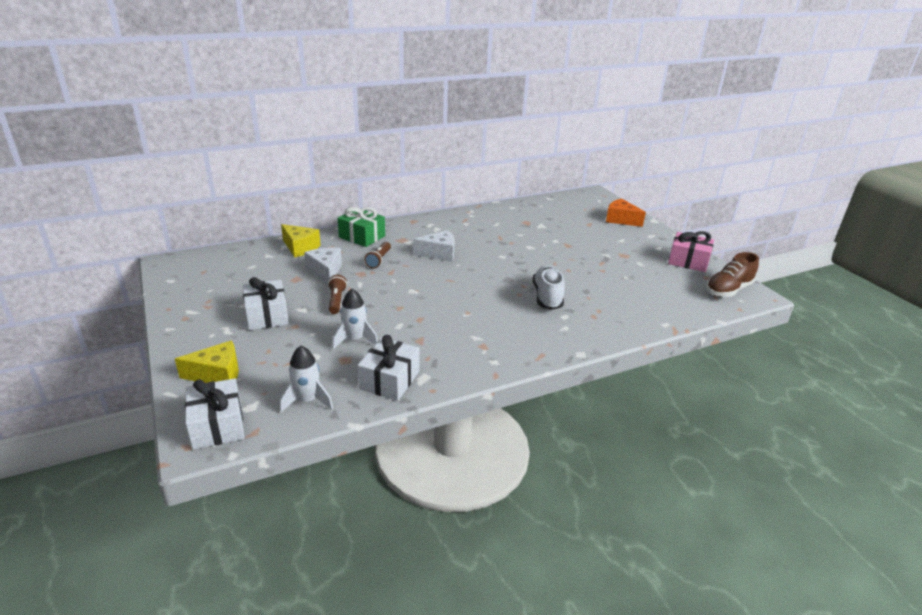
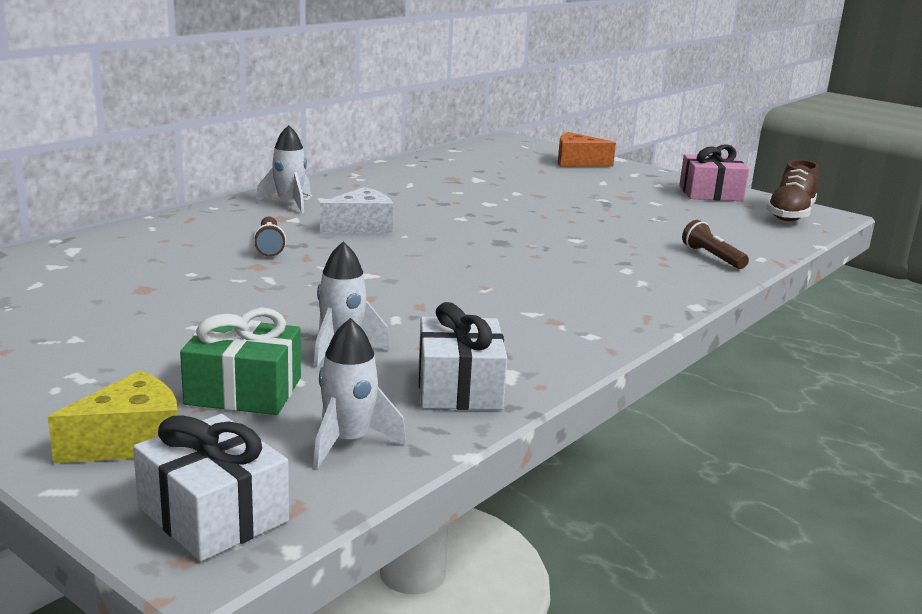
camera: 25 degrees left, 10 degrees down
(267, 315) = (141, 344): white gift -> none
(300, 248) = (107, 248): yellow cheese -> none
(325, 272) = (190, 272): white cheese -> none
(336, 300) = (252, 305): brown flashlight -> brown flashlight (712, 257)
(362, 237) = (207, 222): green gift -> green gift (244, 391)
(415, 229) = (289, 203): none -> white rocket
(547, 297) = (578, 253): white shoe -> none

